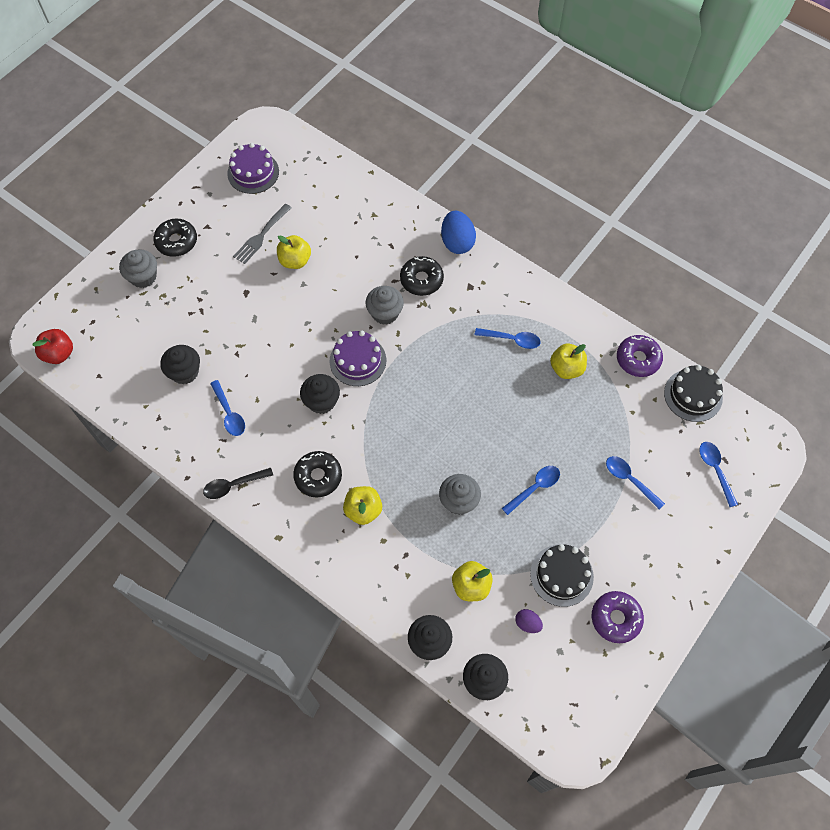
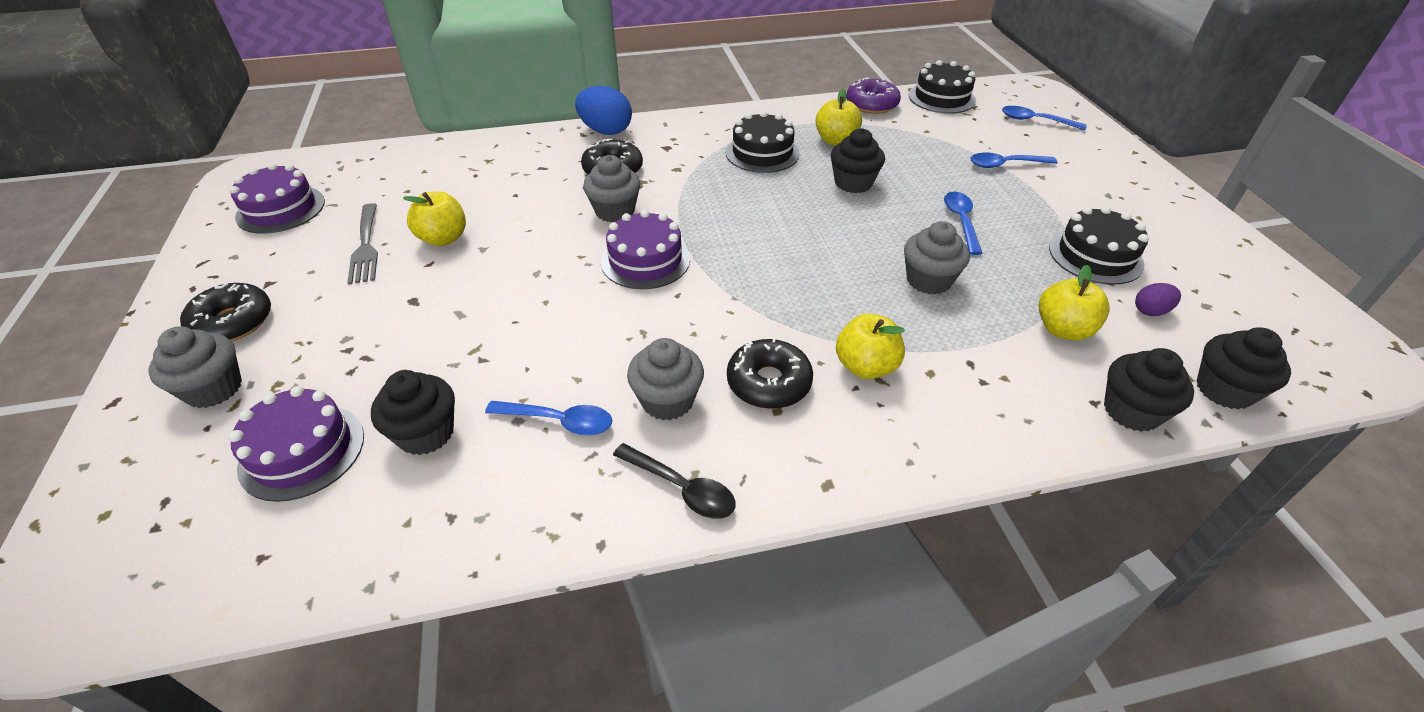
camera: 50 degrees left, 20 degrees down
(59, 354) = (129, 596): red apple -> none
(144, 340) = (302, 451): none -> purple cake
(233, 485) = (682, 488): black spoon -> black spoon turned 75 degrees counterclockwise
(274, 444) = (667, 400): none -> grey cupcake
(321, 401) = (661, 319): black cupcake -> black cupcake (853, 183)
(512, 339) = (762, 153): blue spoon -> black cake
(615, 618) = (1180, 247): purple donut -> none

